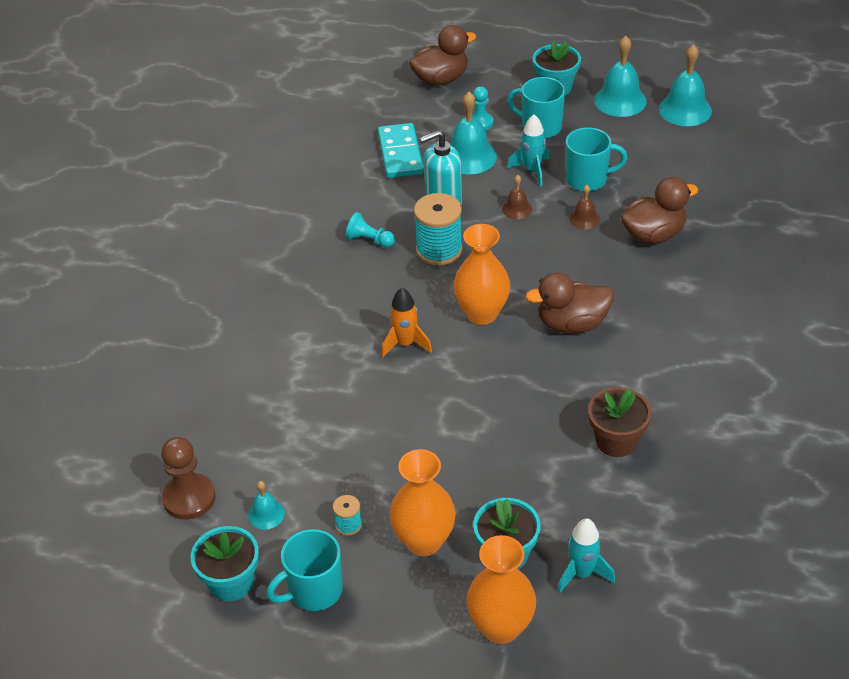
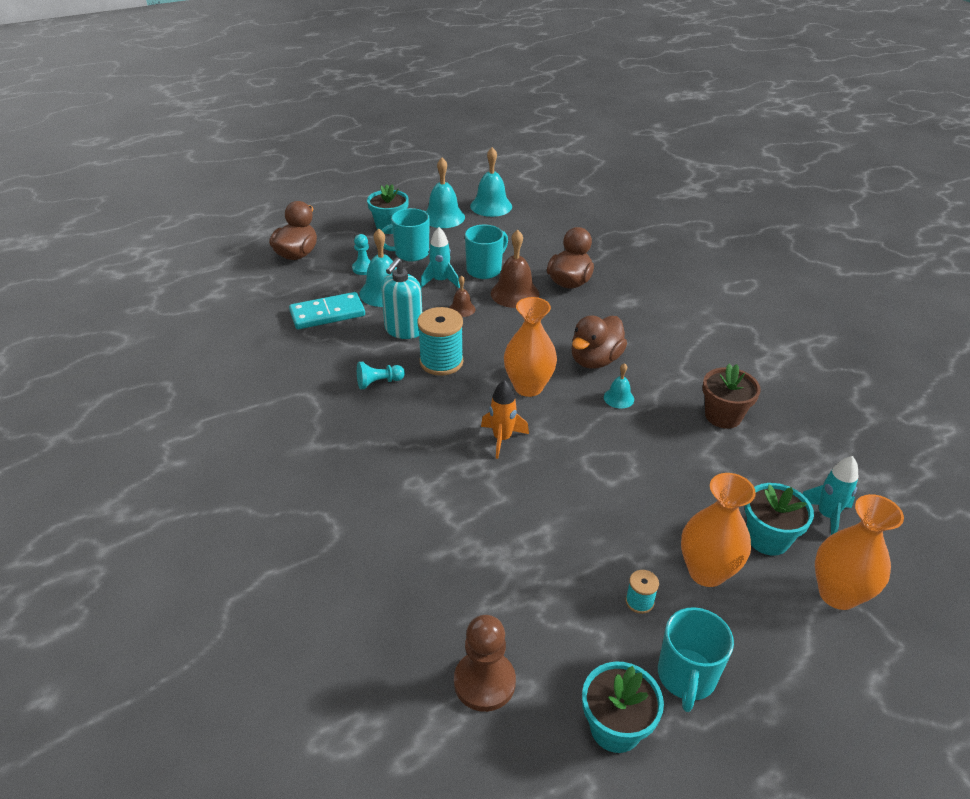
camera: 45 degrees left, 5 degrees down
(266, 514) = (567, 643): turquoise bell -> turquoise bell (618, 398)
(400, 153) = (327, 314): turquoise domino -> turquoise domino turned 60 degrees counterclockwise
(584, 219) = (515, 293): brown bell -> brown bell, size x1.87

